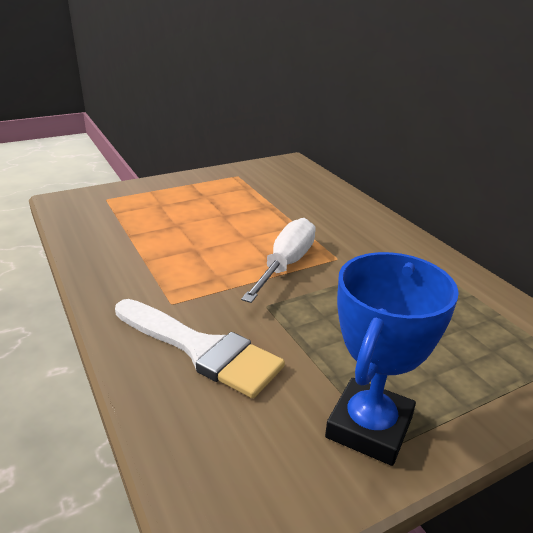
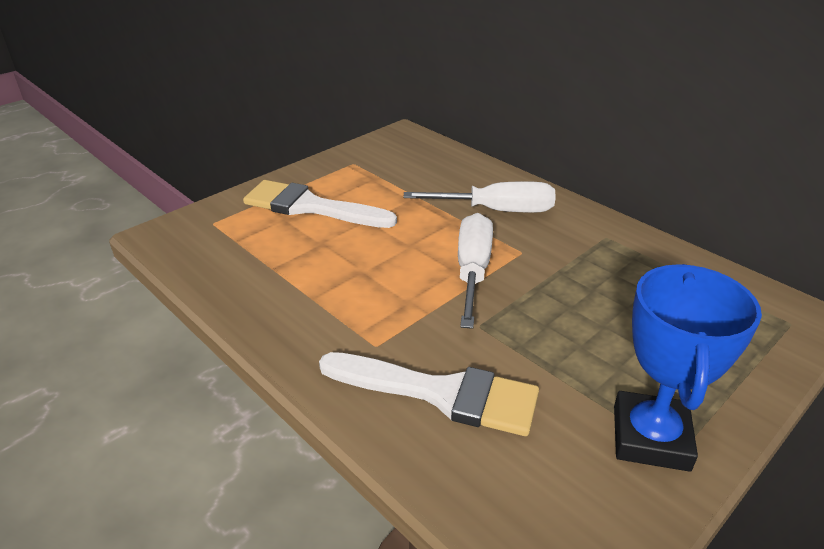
camera: 15 degrees left, 5 degrees up
(185, 199) = (310, 207): none -> white brush
(334, 225) = (497, 211): none -> white screwdriver

